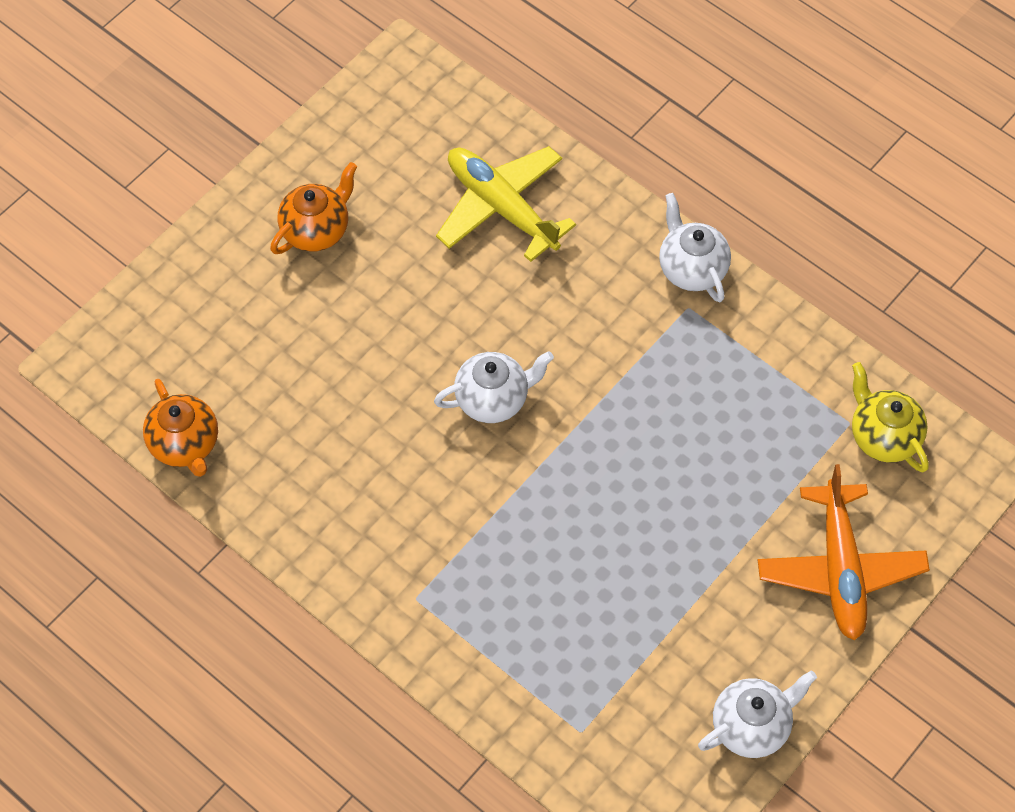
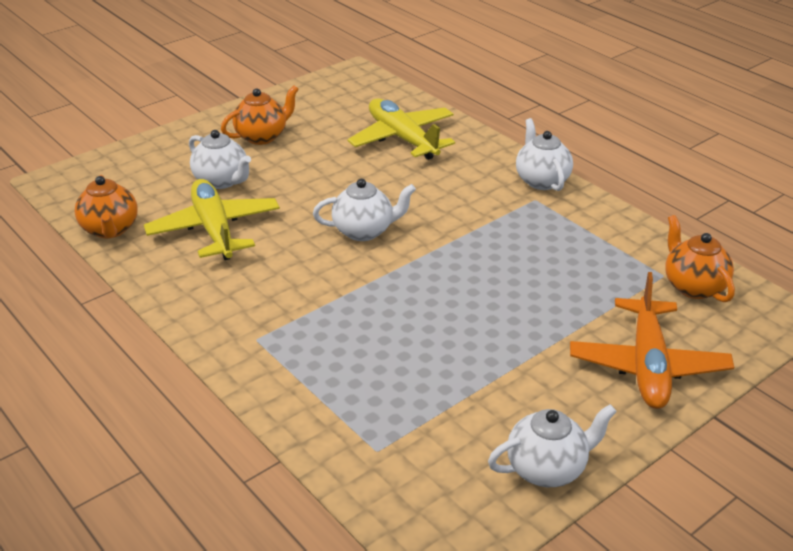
camera: 10 degrees right, 25 degrees down
(292, 331) = (222, 181): none -> white teapot
(312, 425) = (214, 229): none -> yellow plane
(883, 436) = (693, 286): yellow teapot -> orange teapot

